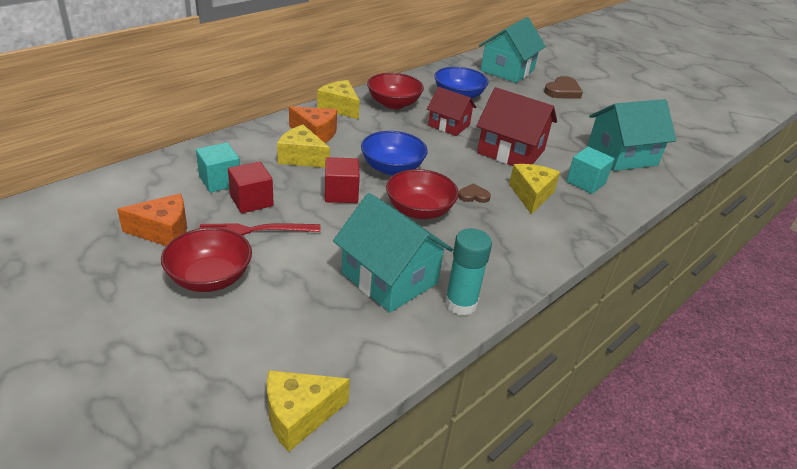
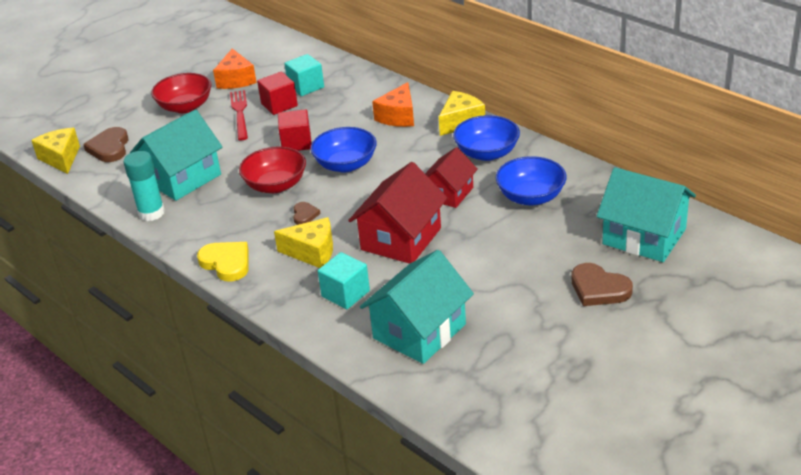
camera: 95 degrees right, 0 degrees up
(290, 355) = (109, 148): none -> brown heart
(301, 157) = (352, 116): yellow cheese -> none
(393, 104) = (487, 153): red bowl -> blue bowl
(551, 245) = (226, 263): none -> yellow heart
(622, 155) = (419, 331): turquoise house -> turquoise house turned 60 degrees clockwise

